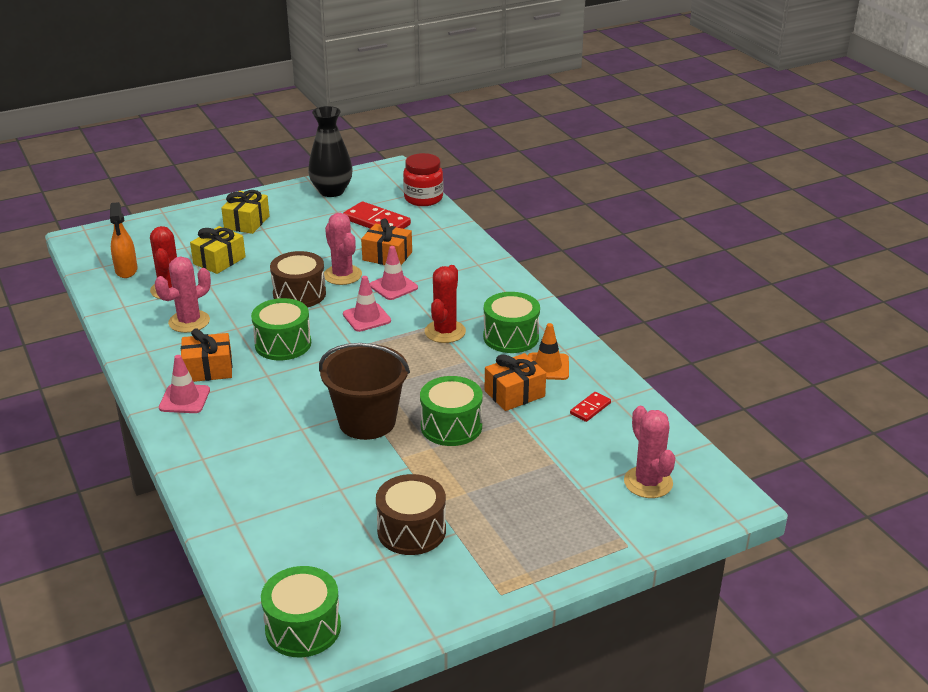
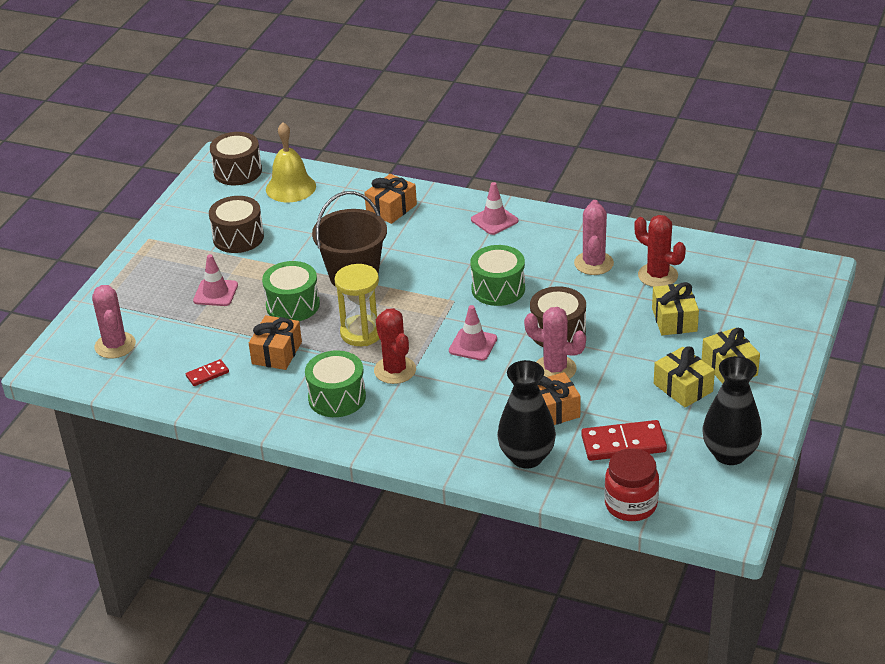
camera: 140 degrees right, 5 degrees up
(126, 270) = (722, 268): orange spray bottle -> none
(208, 369) = (515, 244): orange gift -> orange gift (391, 208)
(284, 560) = (290, 187): none -> yellow bell
(291, 227) = (683, 387): none -> yellow gift
(303, 628) = (237, 171): green drum -> brown drum
(393, 287) = (496, 385): pink traffic cone -> pink traffic cone (215, 293)
(429, 371) = (361, 333): none -> yellow hourglass
(441, 243) = (526, 457): none -> black vase
(547, 367) = (276, 389): orange traffic cone -> none
(590, 408) = (207, 374): red domino -> red domino turned 60 degrees clockwise
(648, 482) = (115, 345): pink cactus -> pink cactus turned 45 degrees clockwise

